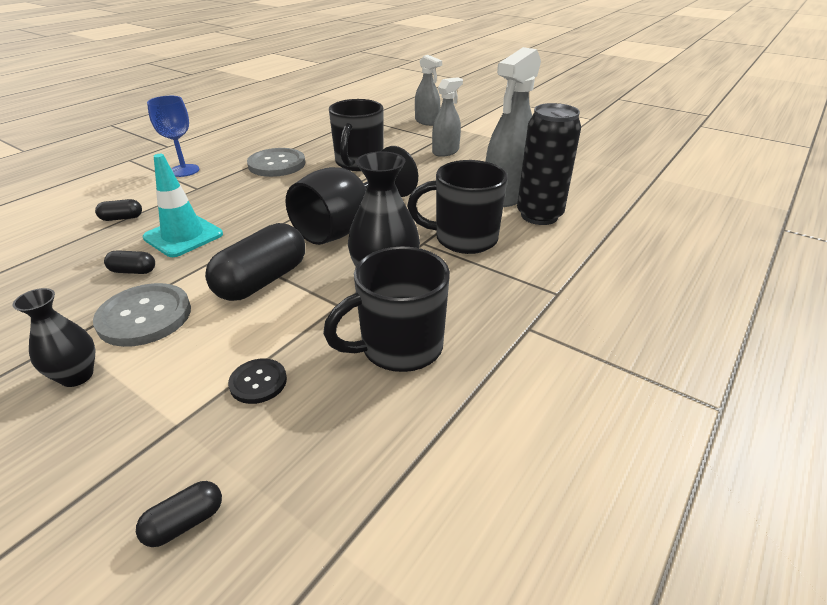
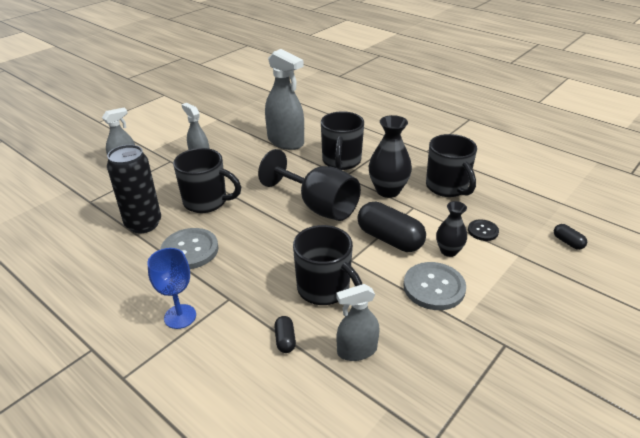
camera: 85 degrees left, 0 degrees up
(77, 376) = (495, 304): black vase -> black vase (448, 251)
(78, 258) = (357, 350): none -> grey spray bottle
(133, 271) = (378, 307): black capsule -> none
(183, 236) = (325, 289): turquoise traffic cone -> black mug
(539, 216) = (315, 134): black can -> black can (143, 224)

